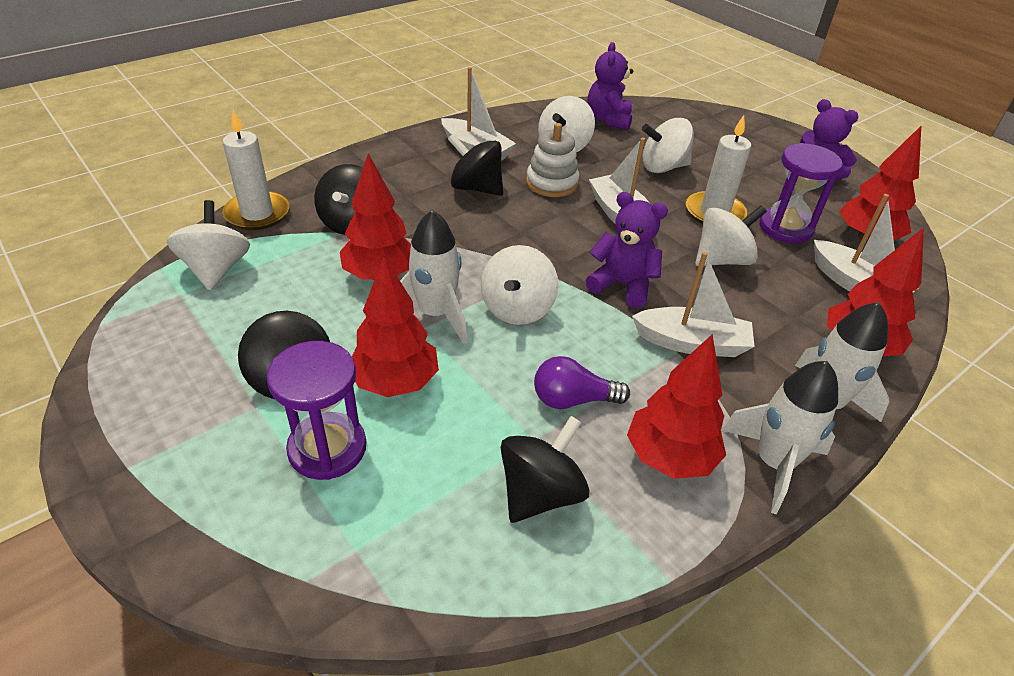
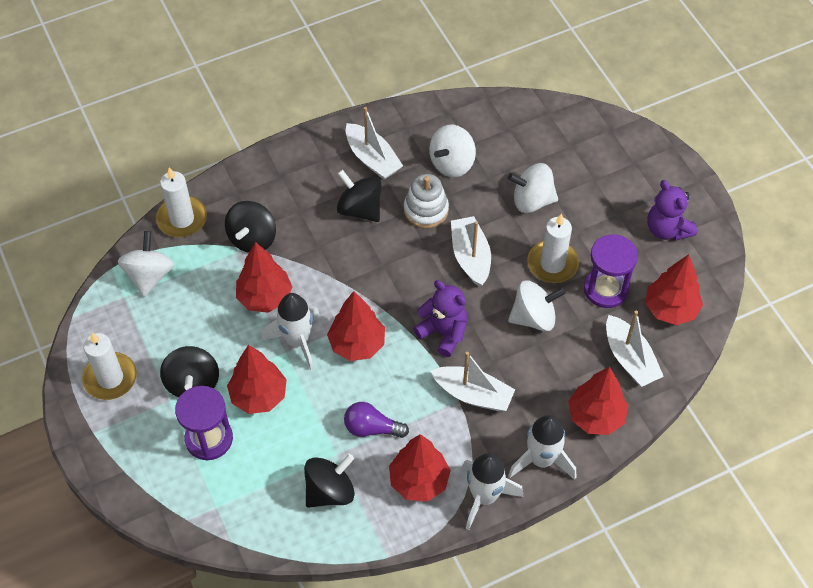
camera: 15 degrees right, 15 degrees up
(159, 389) = (110, 378): none -> white candle
(517, 309) = (357, 344): white spinning top -> red tree
(608, 120) = (507, 127): purple teddy bear -> none

